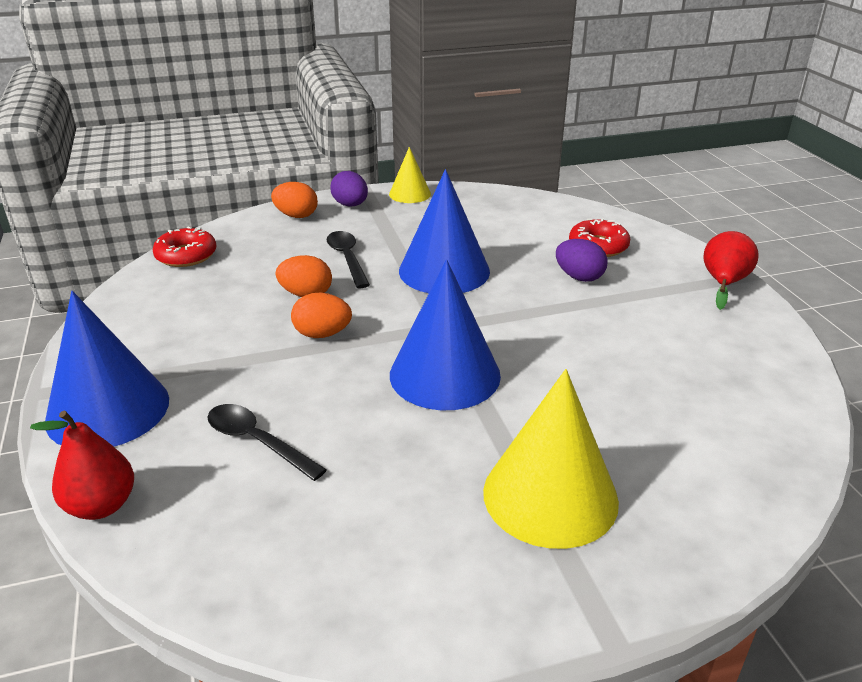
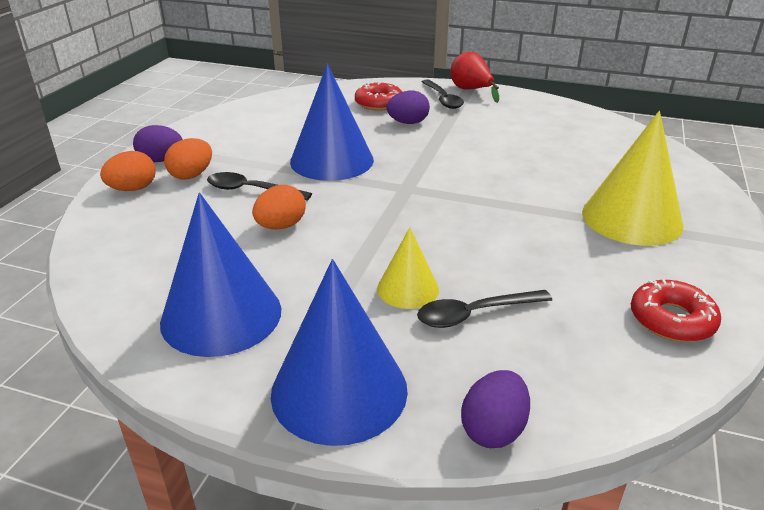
camera: 55 degrees left, 0 degrees up
(101, 505) = (493, 429): red pear -> purple egg
(186, 255) = (105, 268): red donut -> red donut (671, 320)
(322, 334) = (354, 238): orange egg -> orange egg (191, 175)
(410, 194) = (190, 132): yellow cone -> yellow cone (408, 289)
(445, 374) = (469, 207): blue cone -> blue cone (221, 315)
(669, 275) = (443, 99): none -> black spoon

